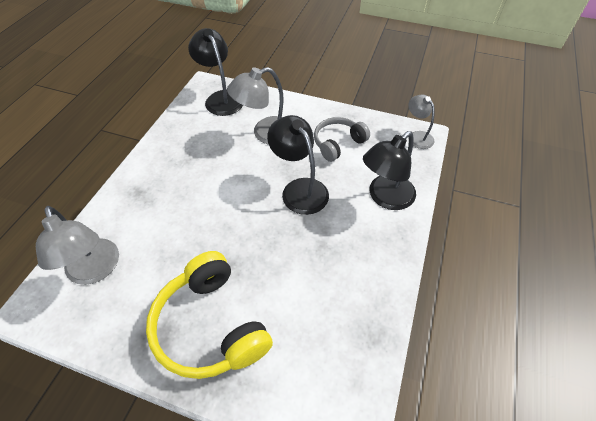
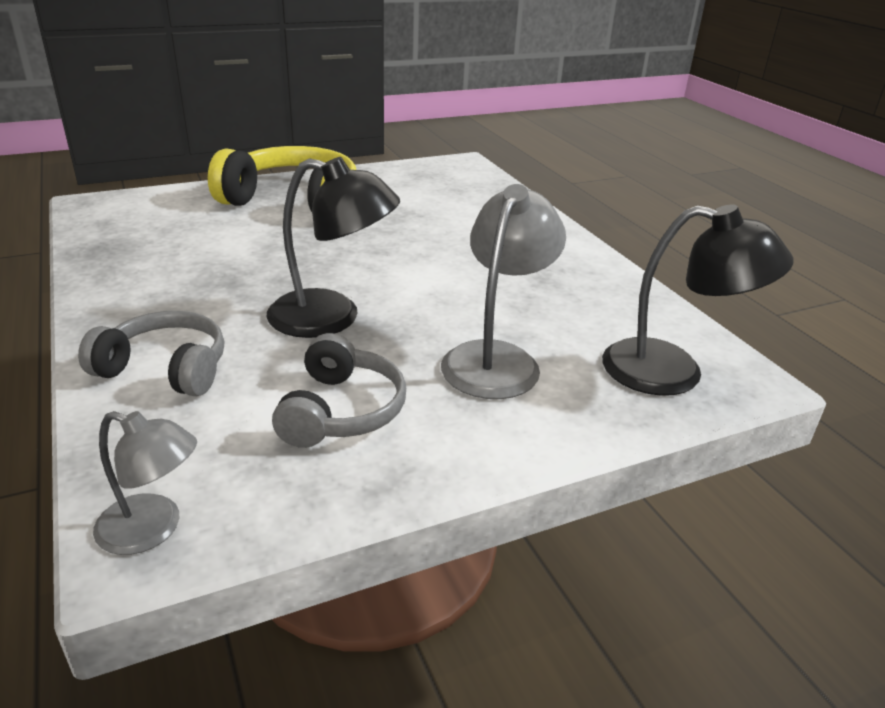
camera: 135 degrees right, 20 degrees down
(95, 270) = (455, 188): grey lamp -> none
(385, 198) = (165, 369): black lamp -> grey headphones

